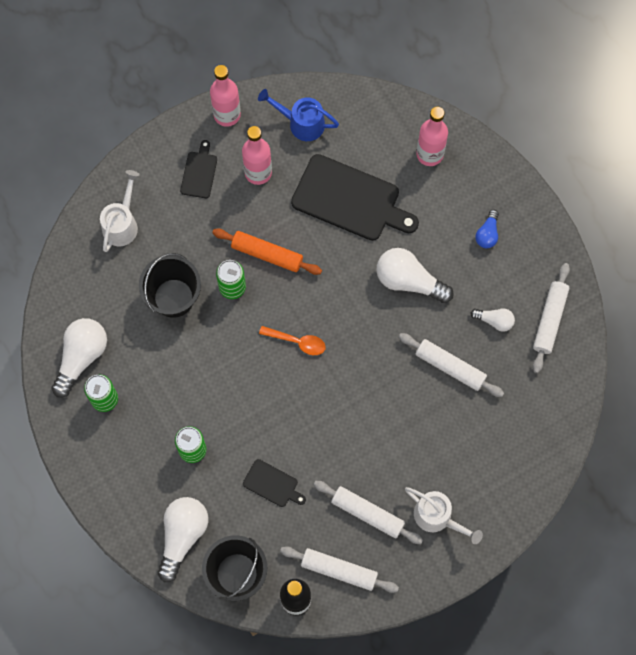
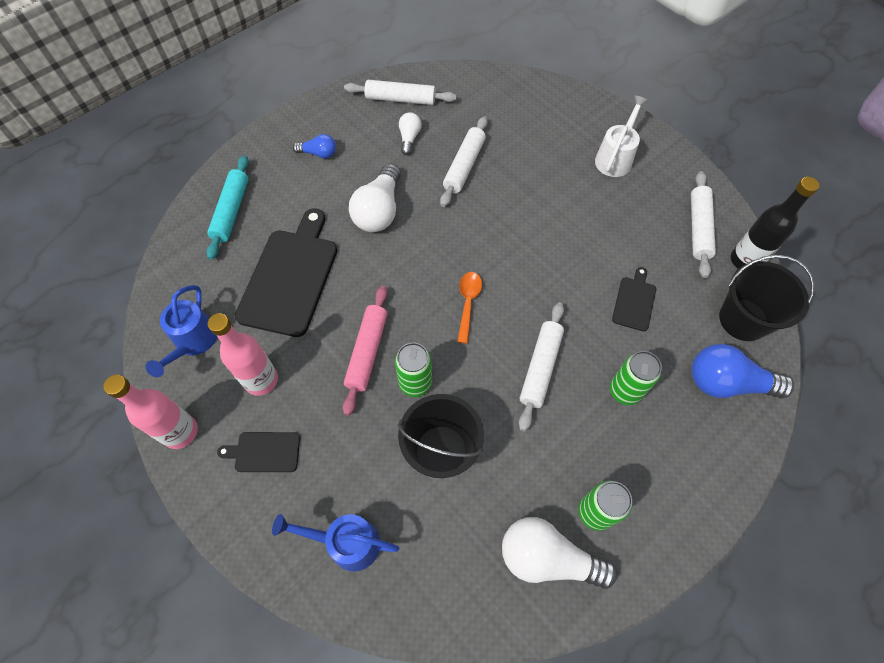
camera: 100 degrees left, 10 degrees down
(122, 223) = (346, 542): white watering can -> blue watering can
(182, 536) = (727, 383): white light bulb -> blue light bulb
(267, 254) = (367, 352): orange rolling pin -> pink rolling pin
(367, 513) = (632, 213): white rolling pin -> white rolling pin (540, 368)
(430, 154) = (231, 211): pink bottle -> turquoise rolling pin

